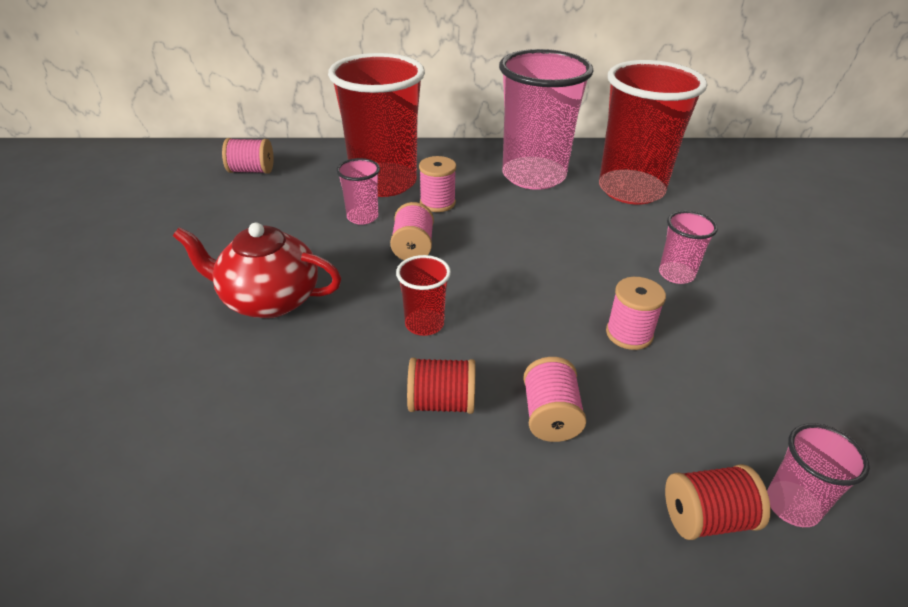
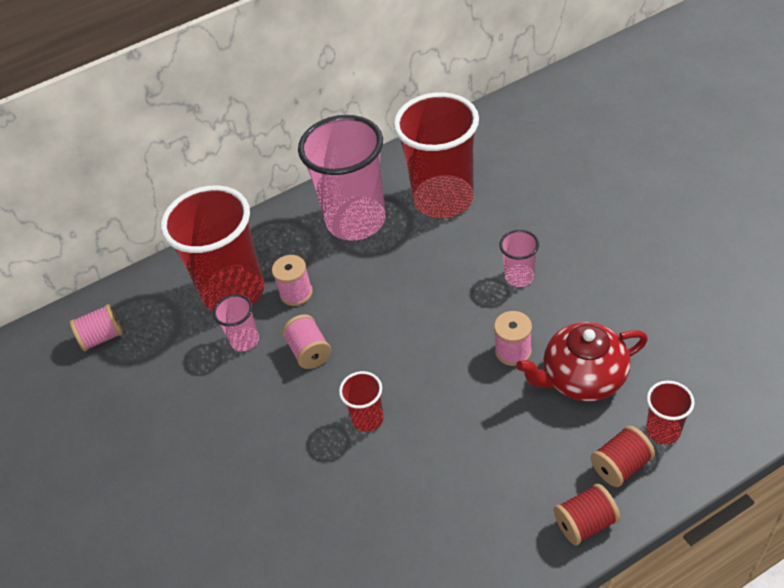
camera: 20 degrees left, 10 degrees up
(269, 300) = (235, 460): red teapot -> red teapot (582, 378)
(441, 403) = (422, 475): red spool -> red spool (585, 523)
(550, 416) = (497, 446): pink spool -> none
(792, 505) = (663, 430): pink cup -> red cup

